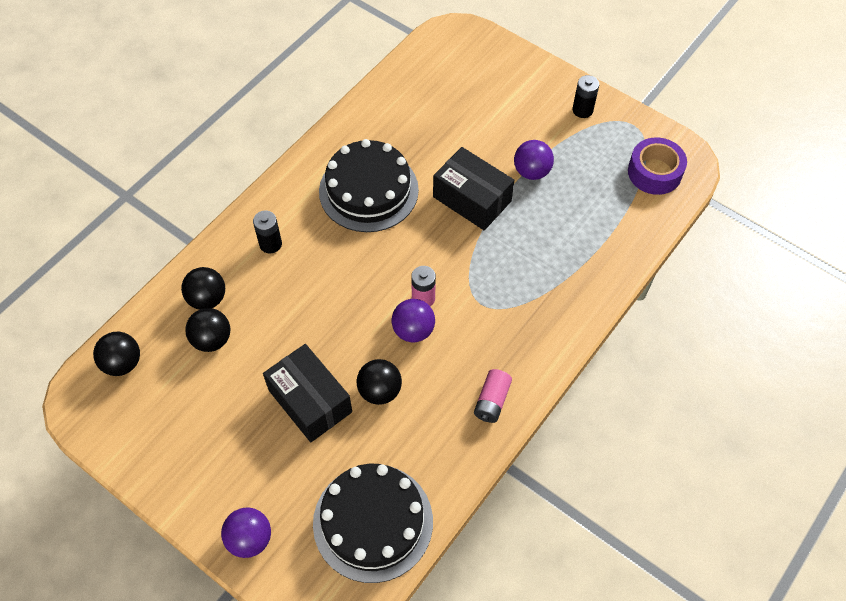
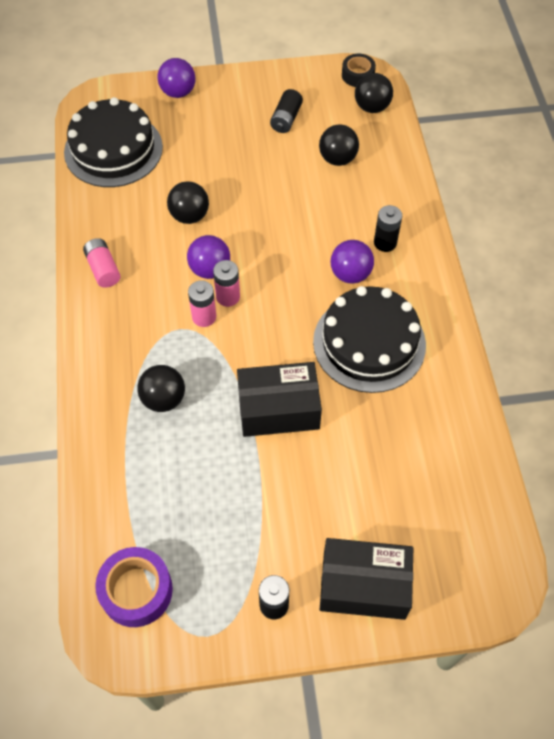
camera: 135 degrees right, 0 degrees up
(87, 407) = (358, 75): none -> black tape
(200, 416) = (286, 119): none -> black battery
(207, 299) = (375, 177): black ball -> black ball (163, 399)
(310, 401) = (229, 176): black box -> black box (363, 585)
(455, 298) = (204, 317): none -> pink battery
(531, 171) = (254, 483): purple ball -> purple ball (350, 274)

